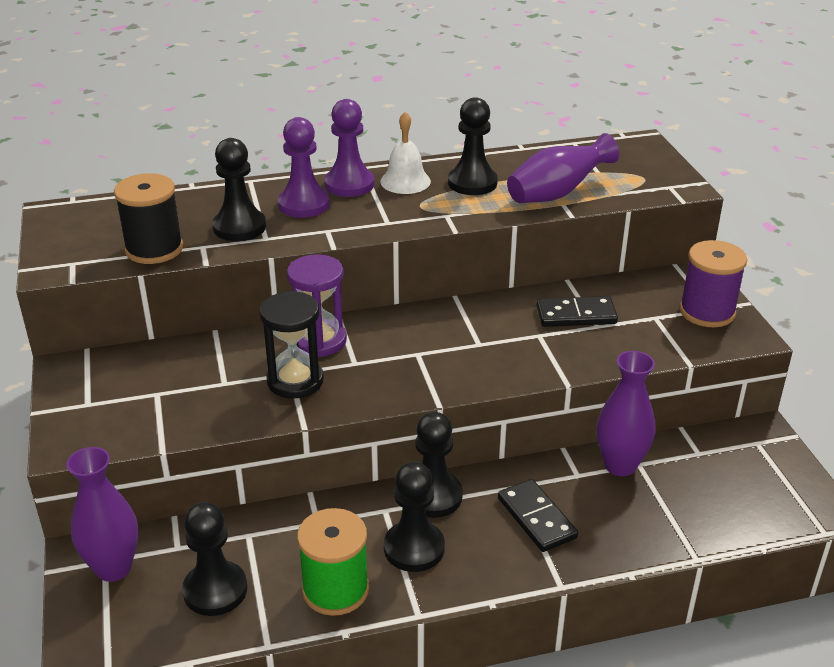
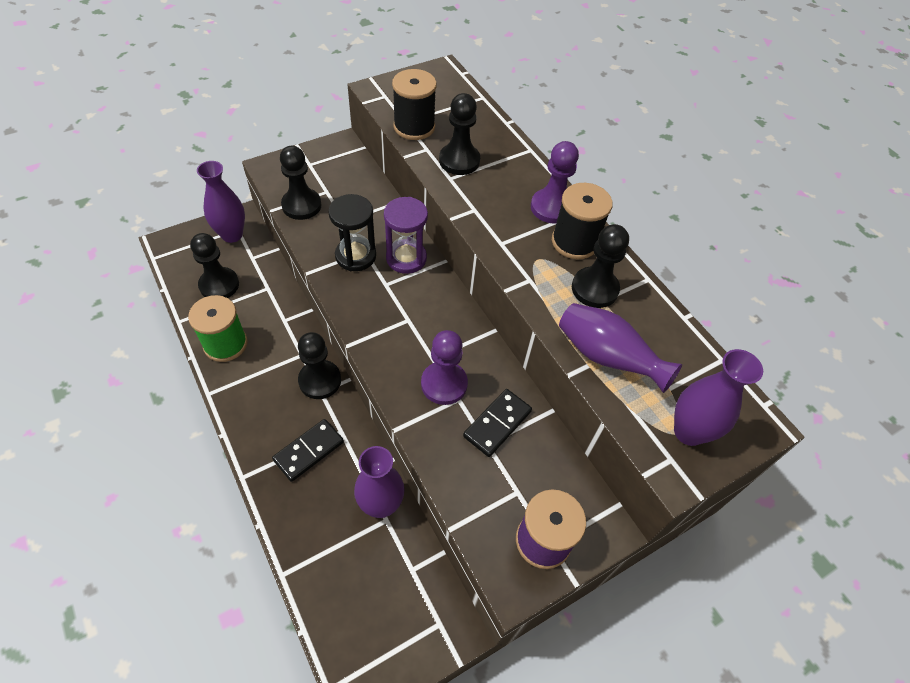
camera: 70 degrees right, 20 degrees up
(303, 204) = (507, 187): purple pawn -> purple pawn (444, 384)
(405, 181) = (574, 242): white bell -> black spool
(414, 548) = (267, 379): black pawn -> black pawn (301, 205)
(576, 315) = (497, 424): black domino -> black domino turned 60 degrees clockwise
(644, 173) = (689, 432): none -> purple vase

